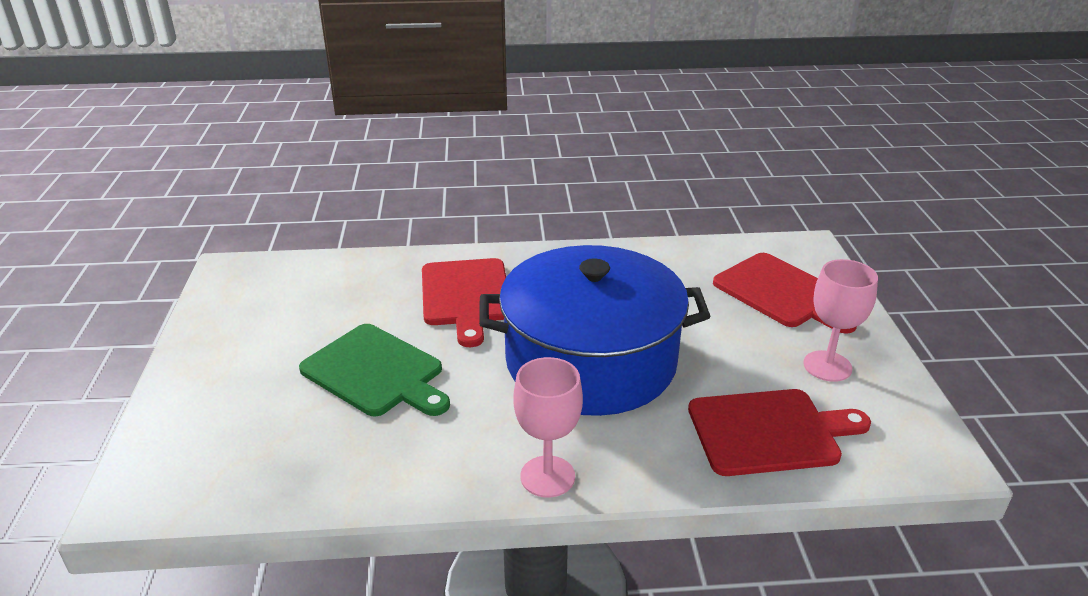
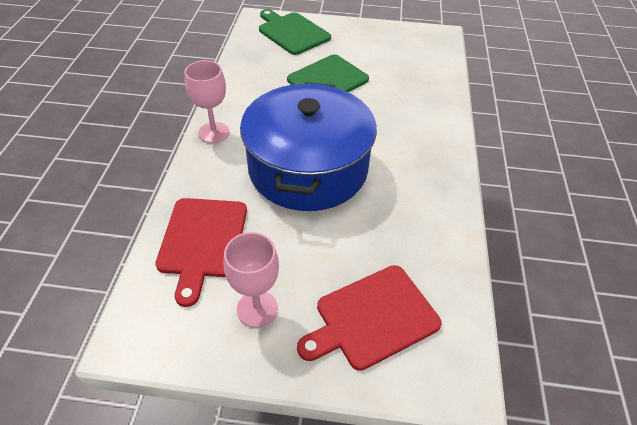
camera: 100 degrees right, 15 degrees up
(203, 437) = (292, 32): none -> green cutting board
(466, 296) = (397, 122): red cutting board -> none

